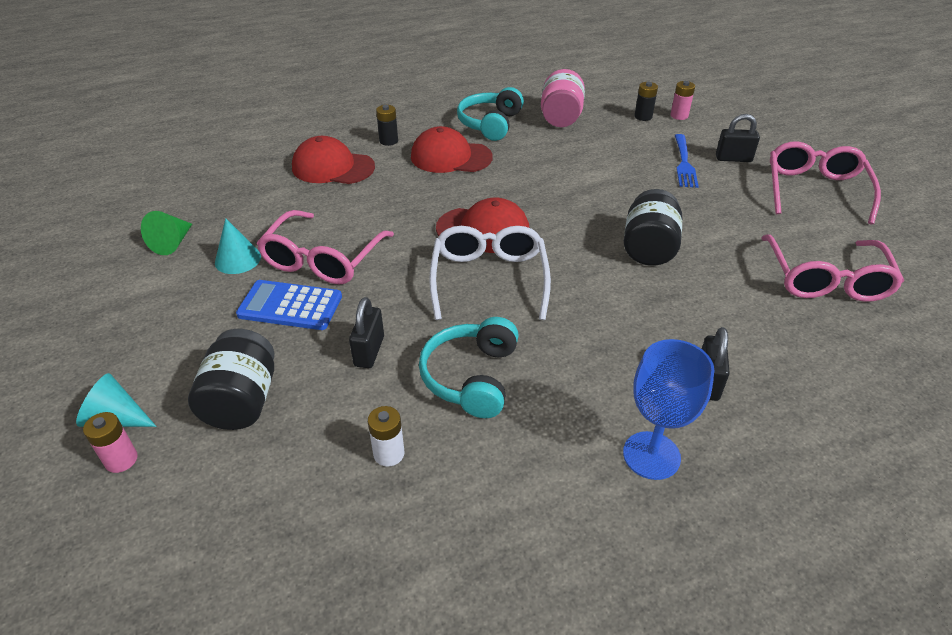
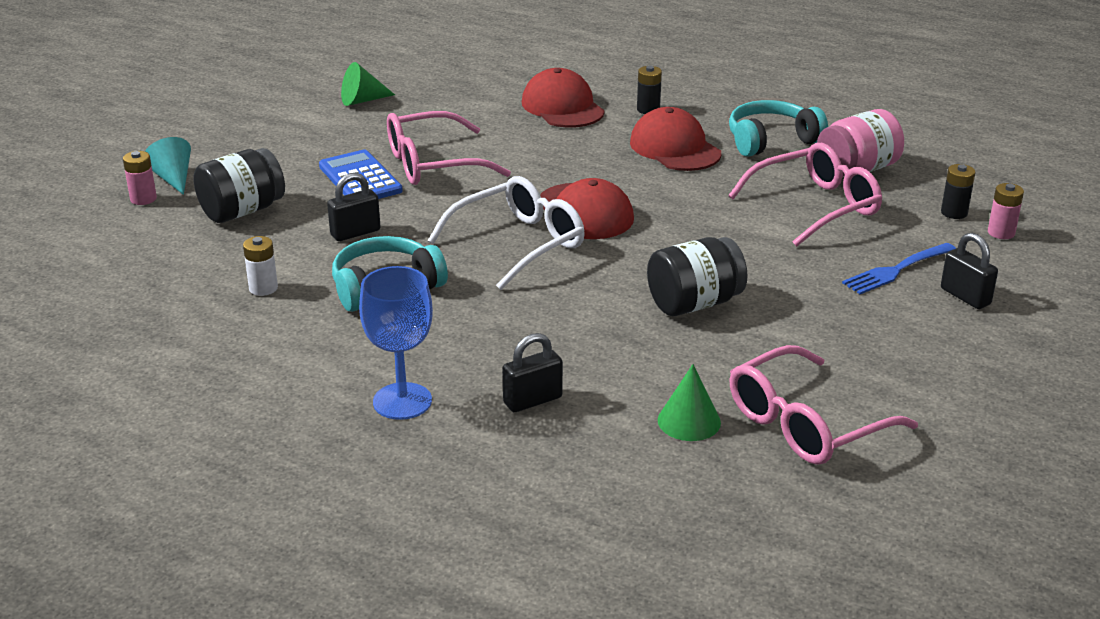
camera: 50 degrees right, 10 degrees down
(238, 259) = (381, 133): turquoise cone -> none
(789, 324) = (689, 421): none -> green cone
(814, 190) = (991, 369): pink glasses -> pink glasses (815, 206)

